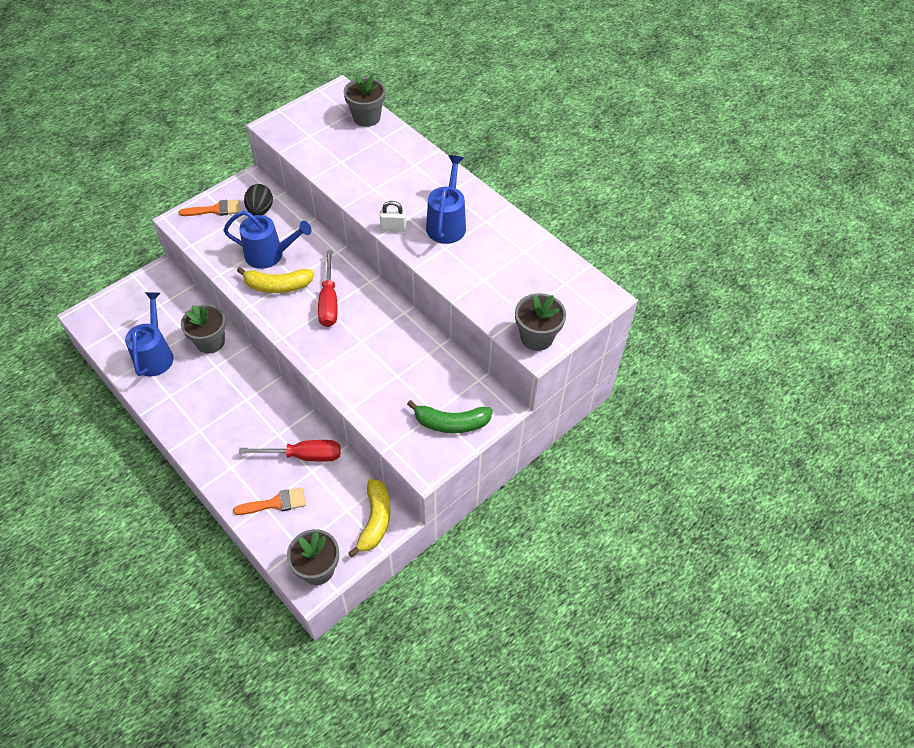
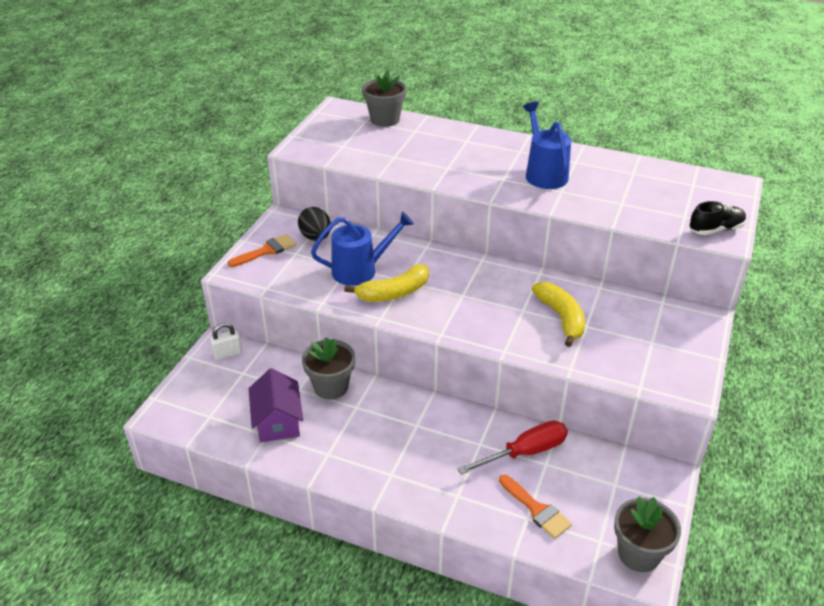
camera: 25 degrees left, 15 degrees down
(155, 355) = (278, 421): blue watering can -> purple house
(275, 503) = (536, 509): orange brush -> orange brush turned 90 degrees clockwise
(329, 302) = (459, 289): red screwdriver -> none
(375, 520) = (651, 481): yellow banana -> yellow banana (561, 318)
(393, 228) = (498, 190): white padlock -> white padlock (227, 353)
(451, 423) = (676, 345): green banana -> none
(536, 337) = (715, 229): grey flower pot -> black shoe

